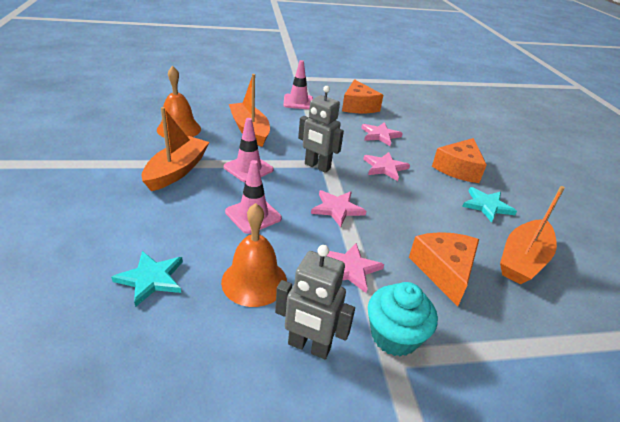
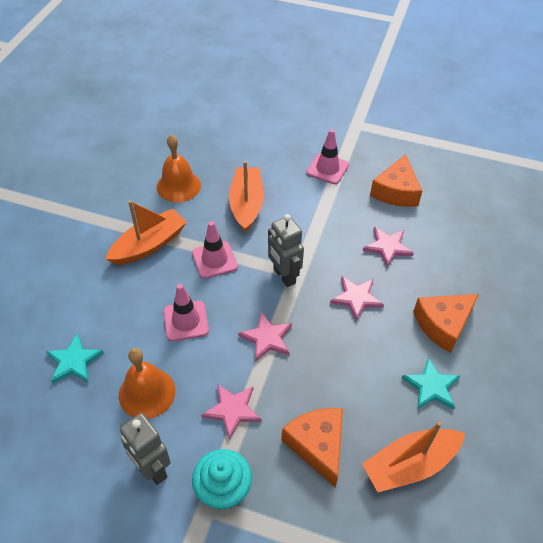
camera: 30 degrees right, 15 degrees up
(444, 270) = (317, 445): orange cheese -> orange cheese turned 45 degrees counterclockwise

